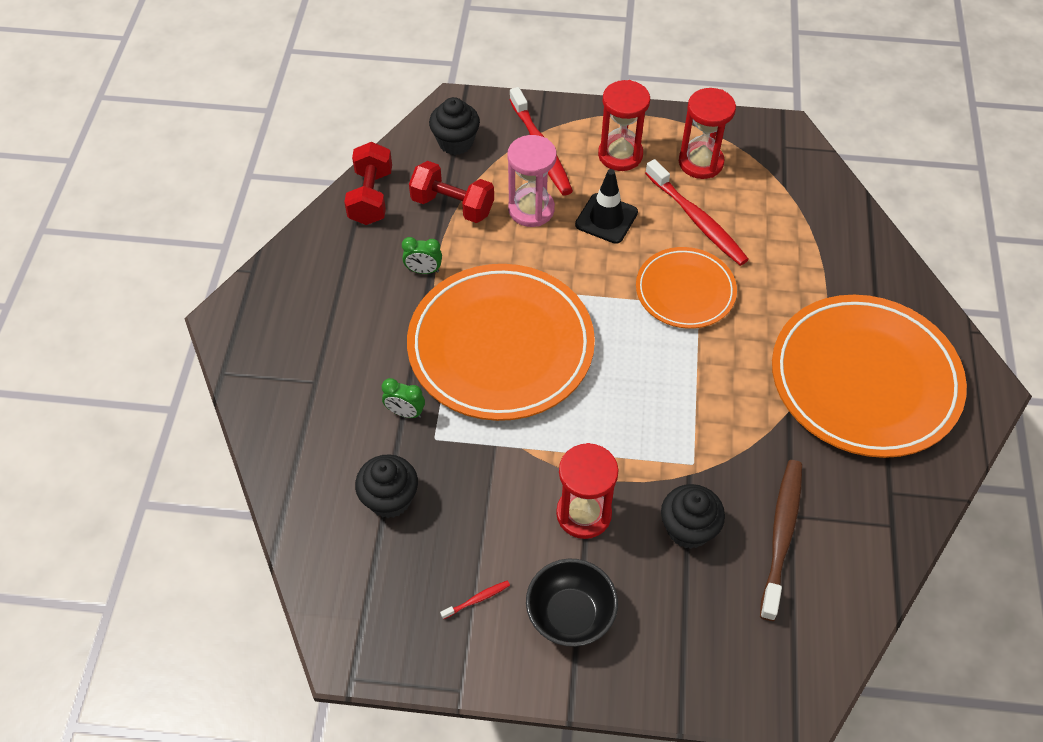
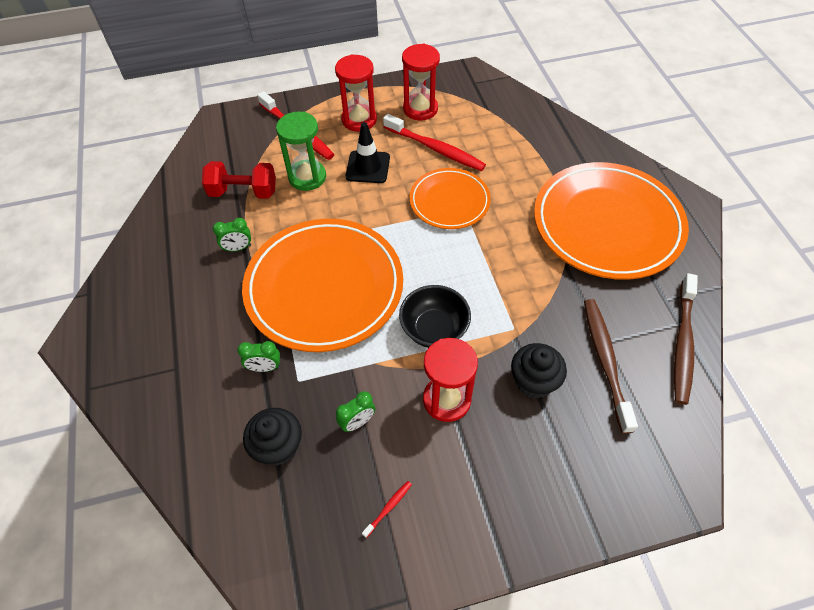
camera: 20 degrees left, 0 degrees up
(371, 197) = (173, 205): red dumbbell -> none
(455, 142) = (228, 145): black cupcake -> none
(479, 503) = (357, 422): none -> green clock
(531, 209) = (307, 177): pink hourglass -> green hourglass
(570, 615) = (472, 490): black bowl -> black bowl (434, 329)
(883, 548) = (683, 343): none -> brown toothbrush

